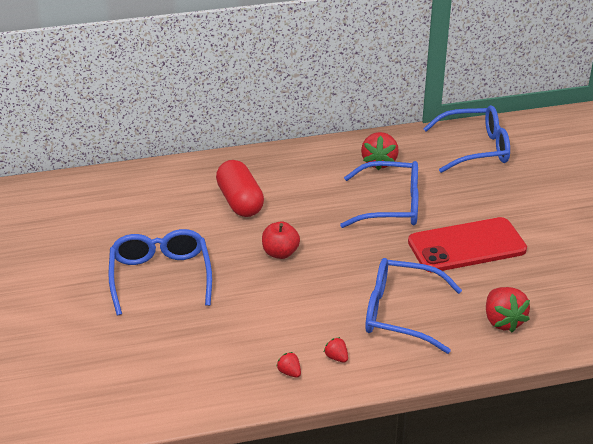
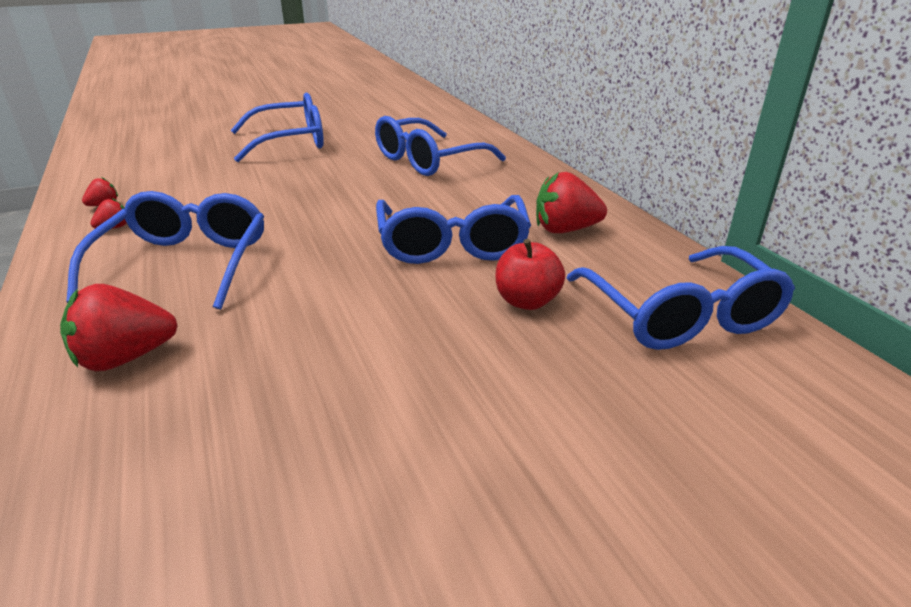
camera: 80 degrees right, 5 degrees down
(240, 201) = (429, 160): red capsule -> blue glasses
(280, 253) = (330, 185): red apple -> red apple (527, 301)
(466, 246) = (351, 314): red phone -> none

